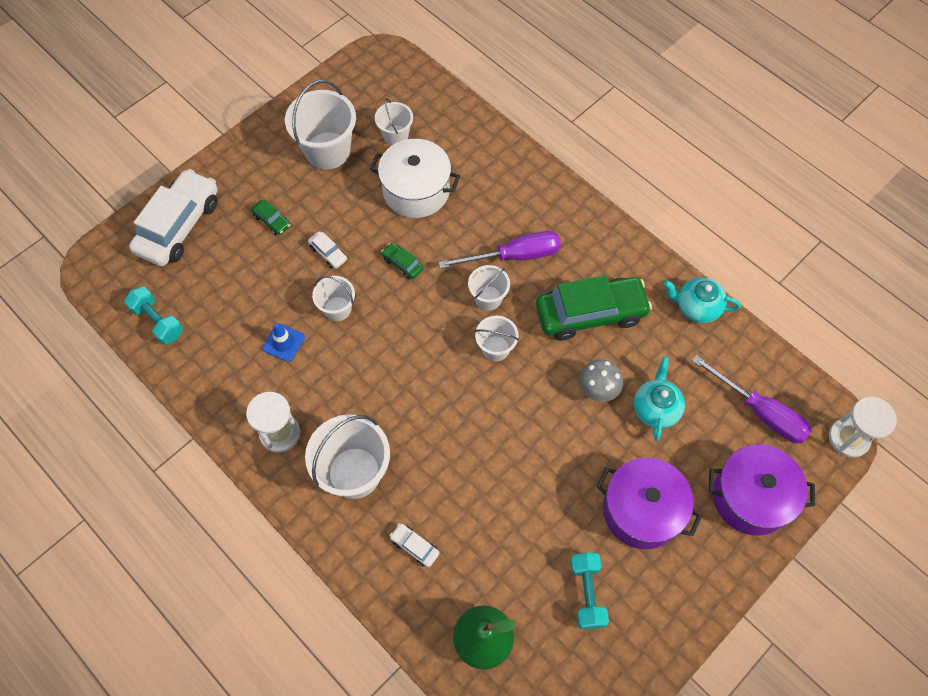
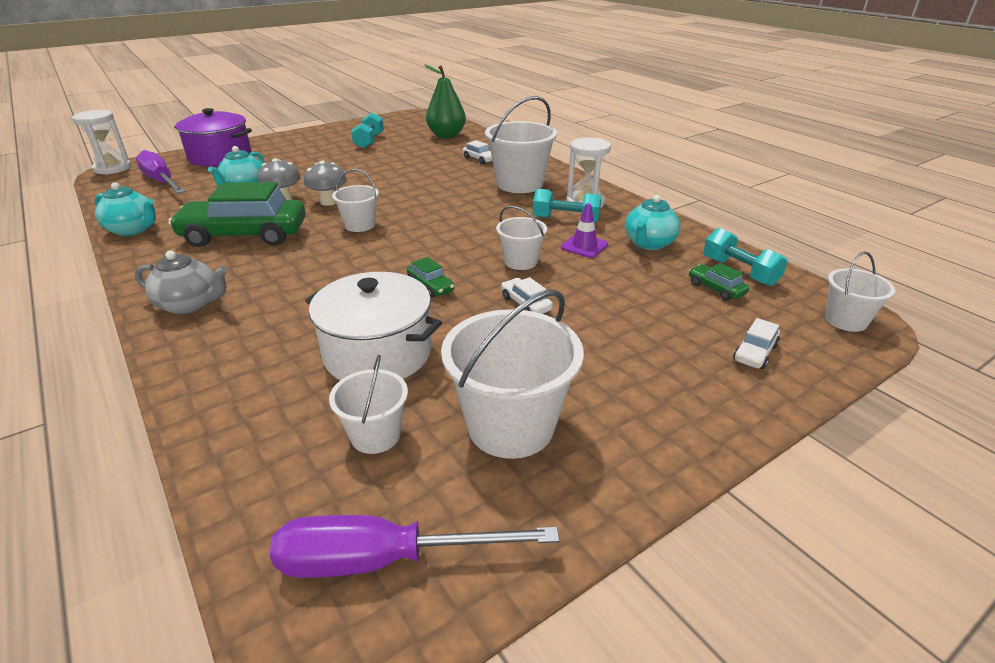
camera: 170 degrees left, 30 degrees down
(179, 226) = (755, 353): white car -> white car, size x0.42
(225, 356) = (648, 243): none -> turquoise teapot
(272, 220) = (608, 343): green car -> green car (716, 289)
(283, 342) = (584, 246): blue traffic cone -> purple traffic cone
(300, 391) = (565, 220): none -> turquoise dumbbell
(488, 298) = (344, 253): white bucket -> white bucket (845, 320)
(514, 256) = (288, 279): purple screwdriver -> purple screwdriver (383, 560)
(548, 392) = (329, 202): none -> grey mushroom
(565, 216) = (190, 305): none -> grey teapot
(641, 510) = (304, 158): purple pot -> none

